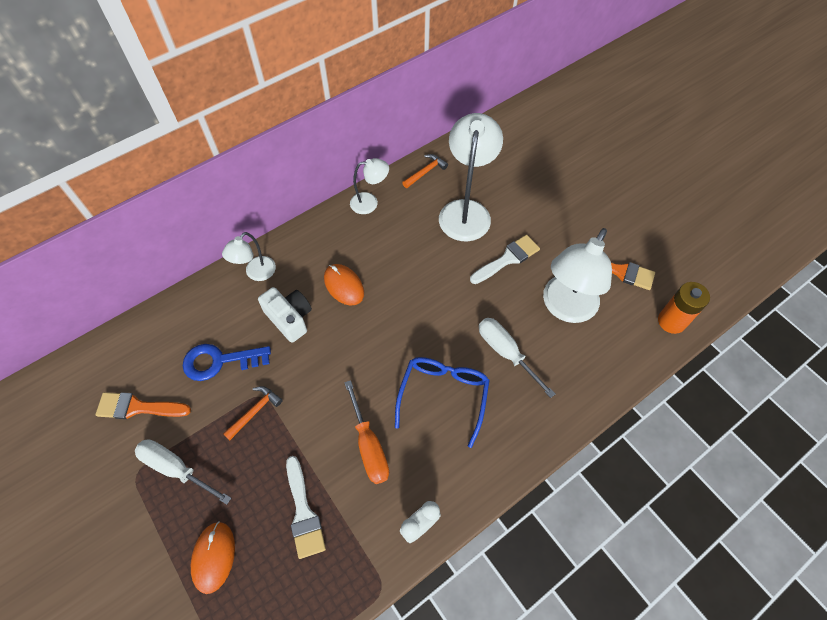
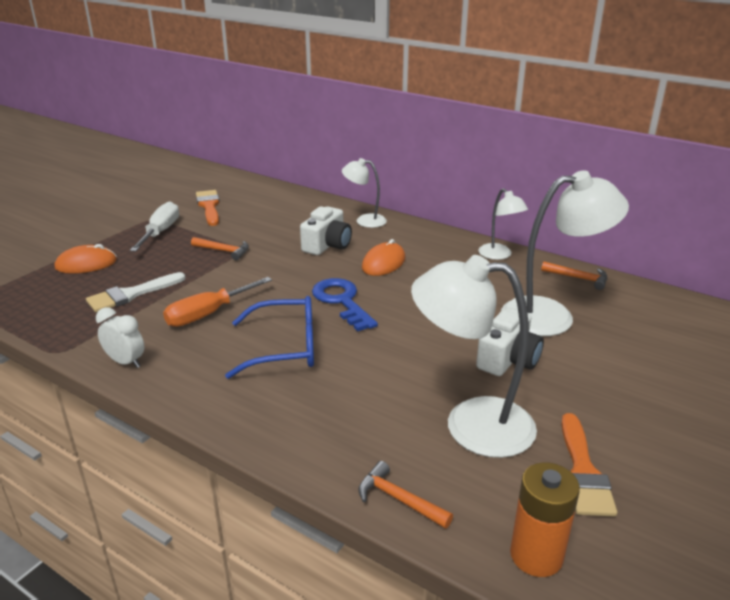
camera: 70 degrees right, 30 degrees down
(219, 361) = (265, 226): blue key -> blue key (341, 301)
(506, 353) = (367, 383): white screwdriver -> none
(507, 259) = (508, 359): white brush -> white camera
(619, 371) = (398, 499): none -> orange hammer

